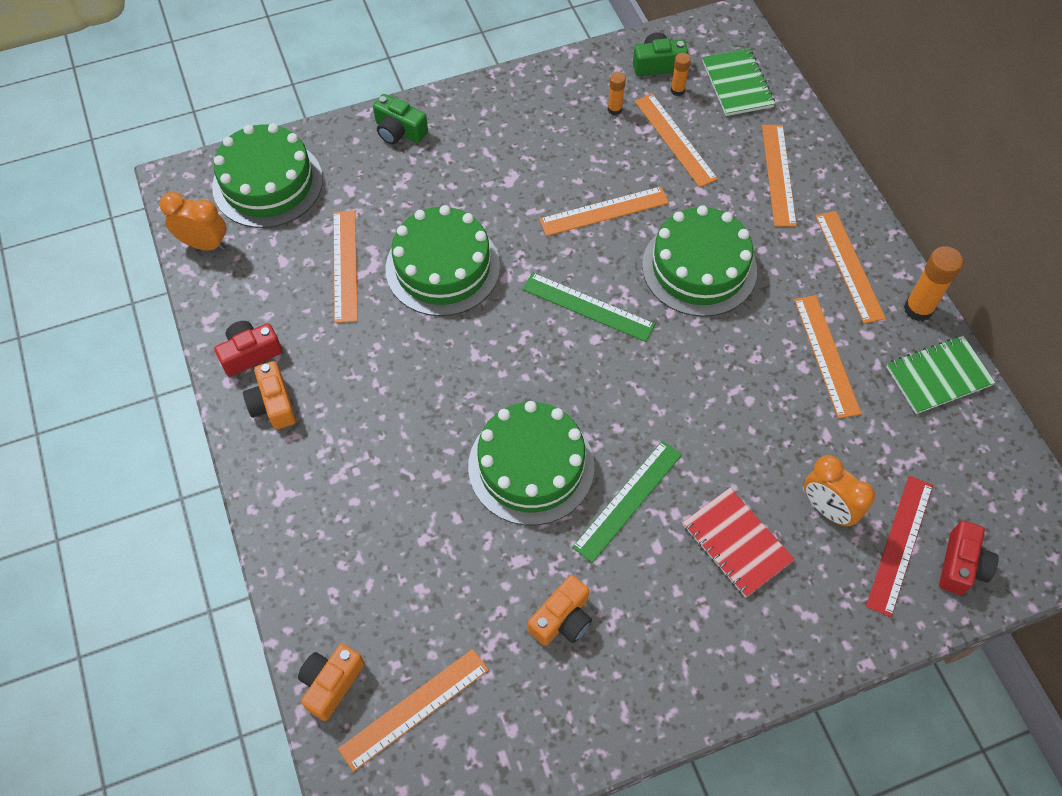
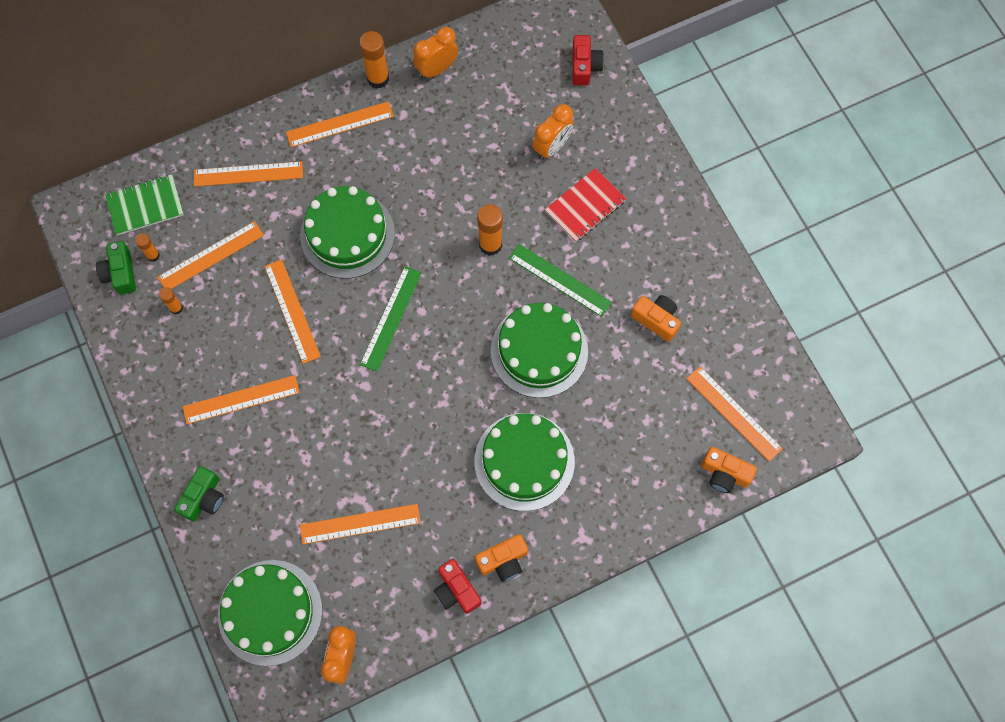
camera: 95 degrees left, 10 degrees up
(442, 267) = (358, 439): green cake -> green cake (524, 461)
(681, 421) = (490, 245): none -> orange glue stick
(826, 355) = (424, 143): orange ruler -> orange ruler (241, 399)
(900, 544) = (573, 103): red ruler -> none
(938, 376) = (437, 69): green notebook -> orange clock
(961, 565) = (584, 66): red camera -> red camera turned 75 degrees clockwise

